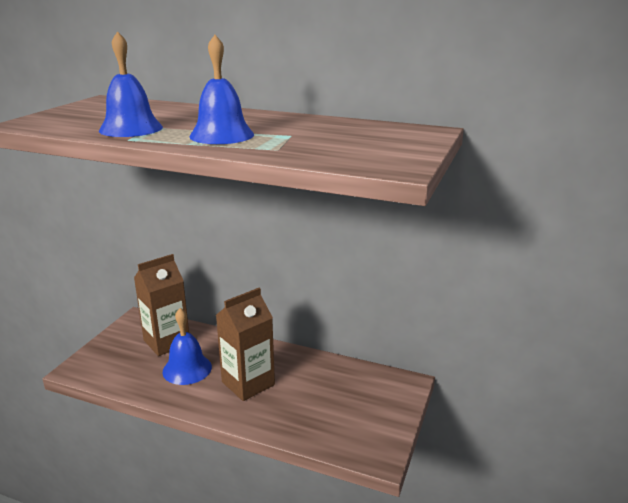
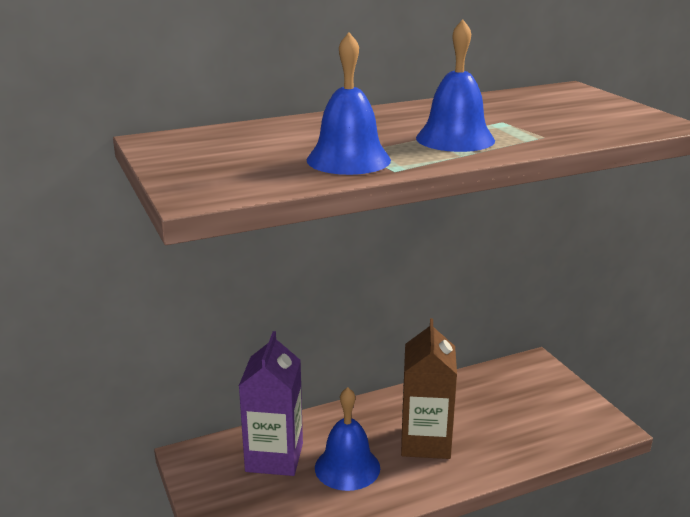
camera: 45 degrees left, 0 degrees up
(167, 342) = (274, 457): brown carton -> purple carton

